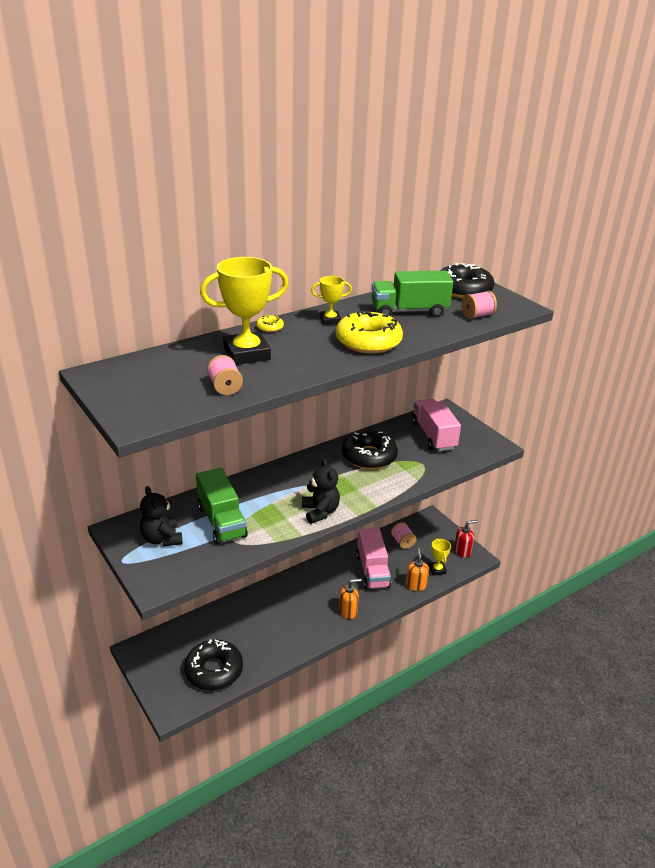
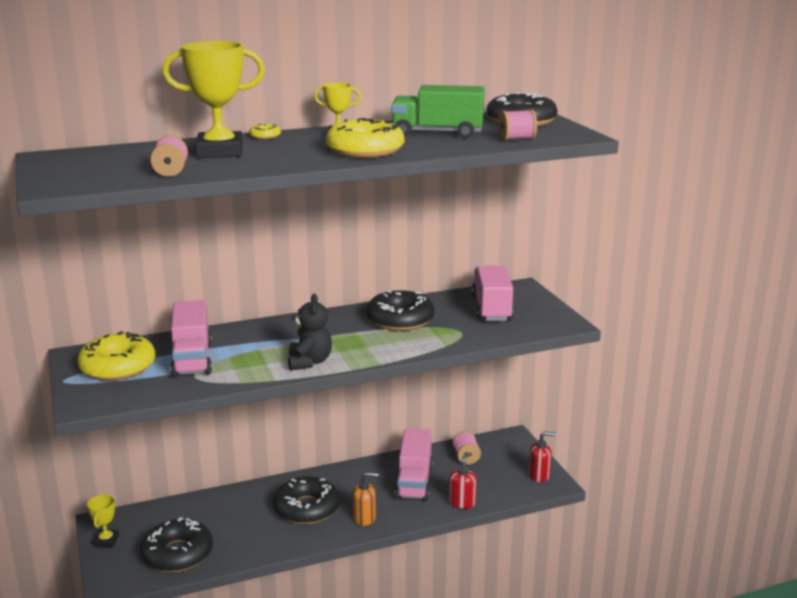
camera: 15 degrees right, 10 degrees down
(162, 539) = (118, 367): black teddy bear -> yellow donut
(221, 521) = (192, 359): green truck -> pink truck
(299, 609) = (307, 508): none -> black donut
(416, 585) = (462, 503): orange soap dispenser -> red soap dispenser
(437, 570) = (497, 490): yellow trophy -> yellow trophy (106, 540)

